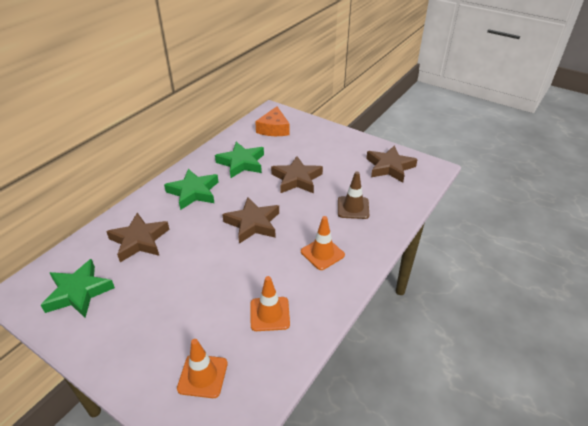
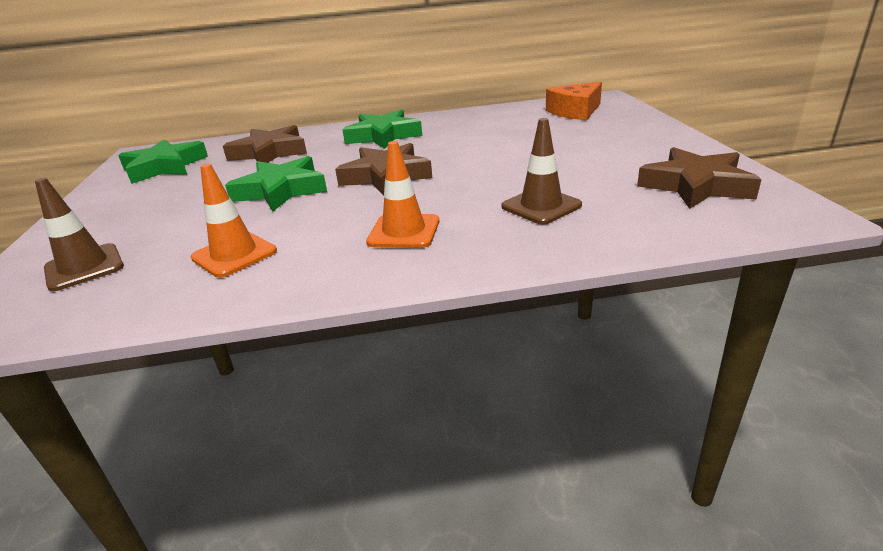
camera: 50 degrees right, 10 degrees down
(202, 376) = (84, 267): orange traffic cone -> brown traffic cone
(241, 163) = (477, 128): green star -> green star (281, 190)
(297, 179) = (516, 157): brown star -> none

